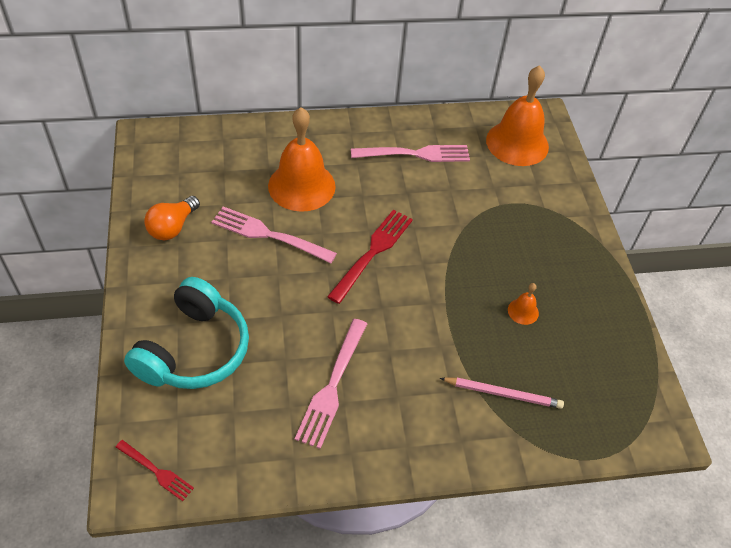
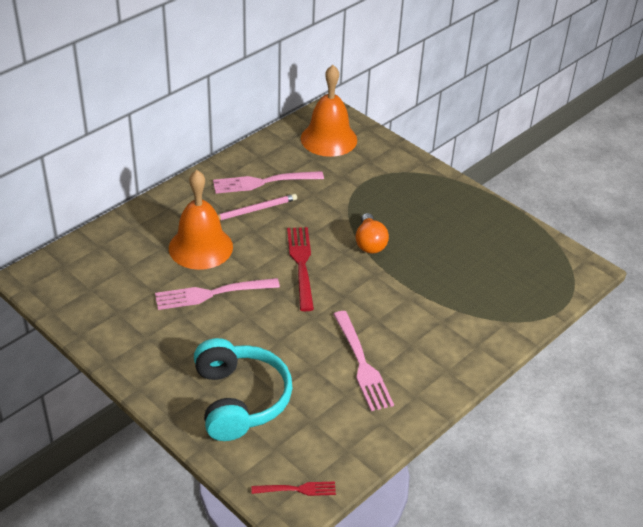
camera: 35 degrees left, 10 degrees down
(172, 227) = (129, 329): orange light bulb -> orange light bulb (370, 243)
(415, 154) = (263, 182): pink fork -> pink fork turned 150 degrees counterclockwise
(503, 394) = (475, 303): pink pencil -> pink pencil (254, 210)
(523, 311) = (438, 246): orange bell -> none

